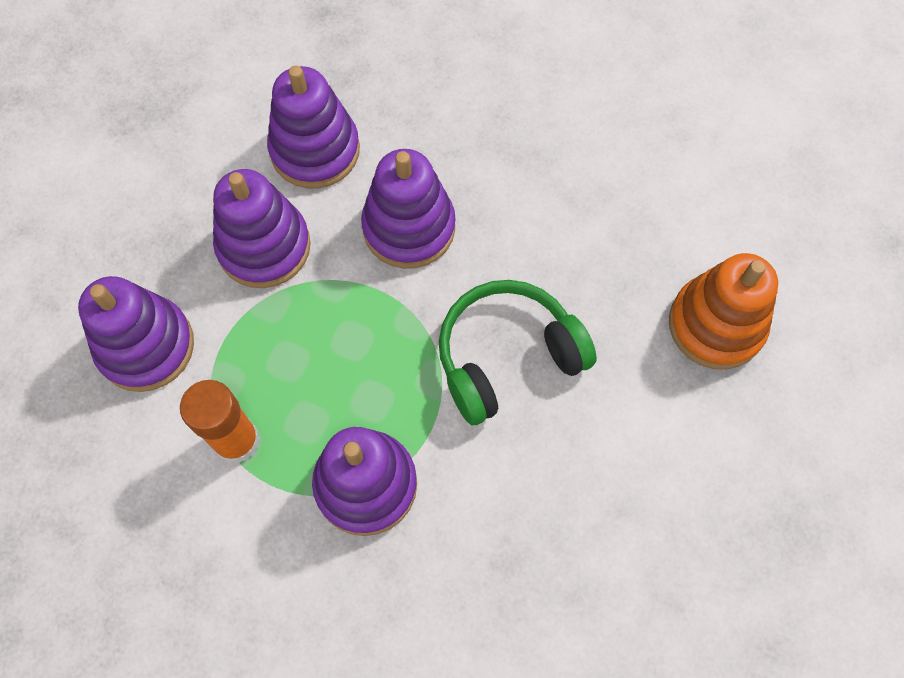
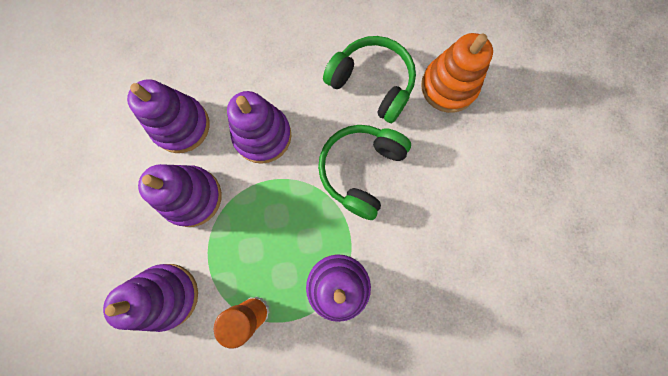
camera: 35 degrees left, 10 degrees up
(607, 253) = (372, 84): none -> green headphones

